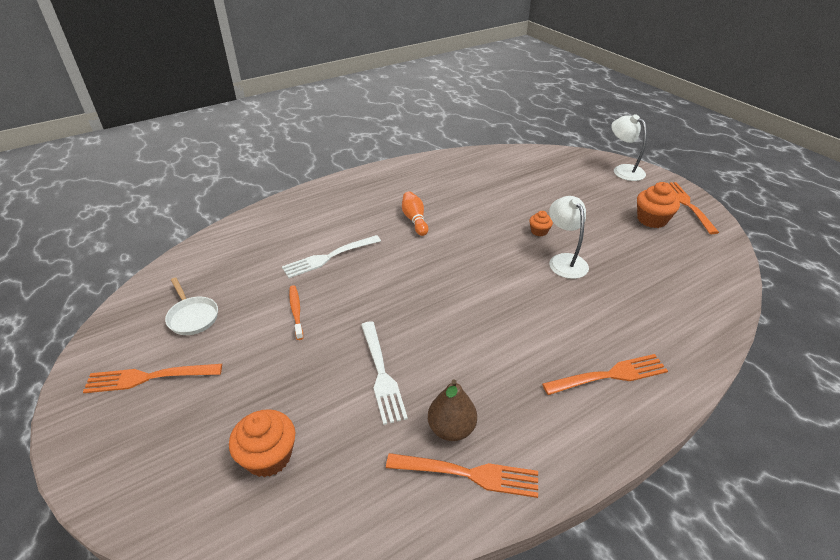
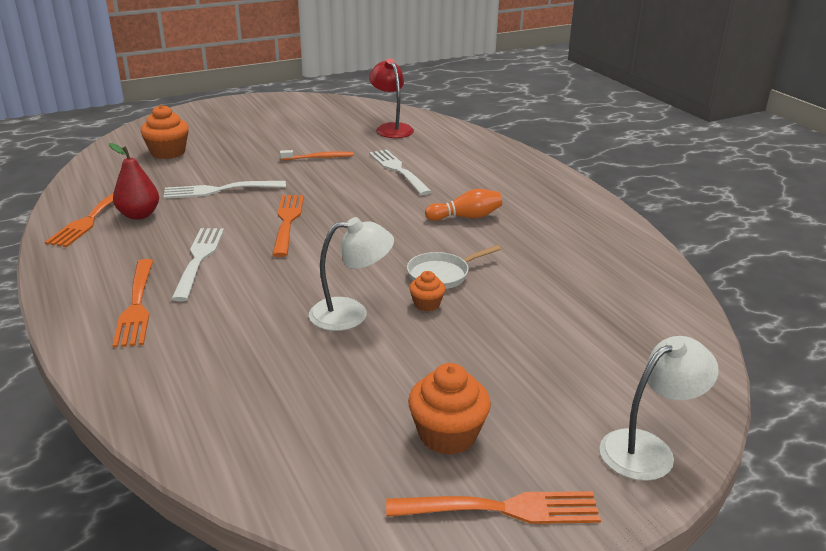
camera: 95 degrees right, 10 degrees down
(150, 377) = (268, 116): orange fork -> orange fork (287, 222)
(192, 317) = (329, 123): white pan -> white pan (441, 274)
(220, 269) = (391, 128): none -> red lamp
(451, 429) = (139, 215): brown pear -> red pear
(526, 354) = (199, 260): none -> white fork

